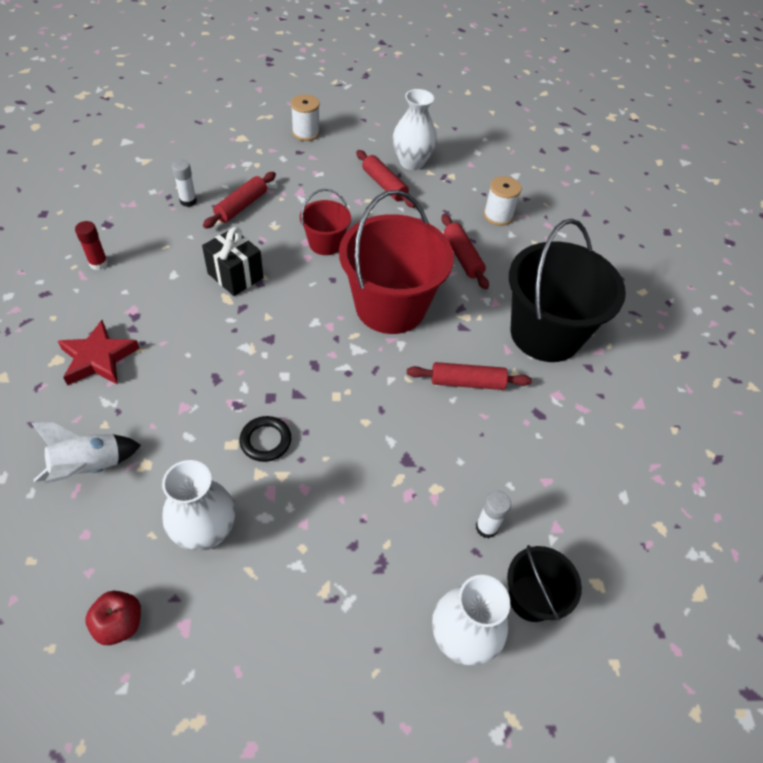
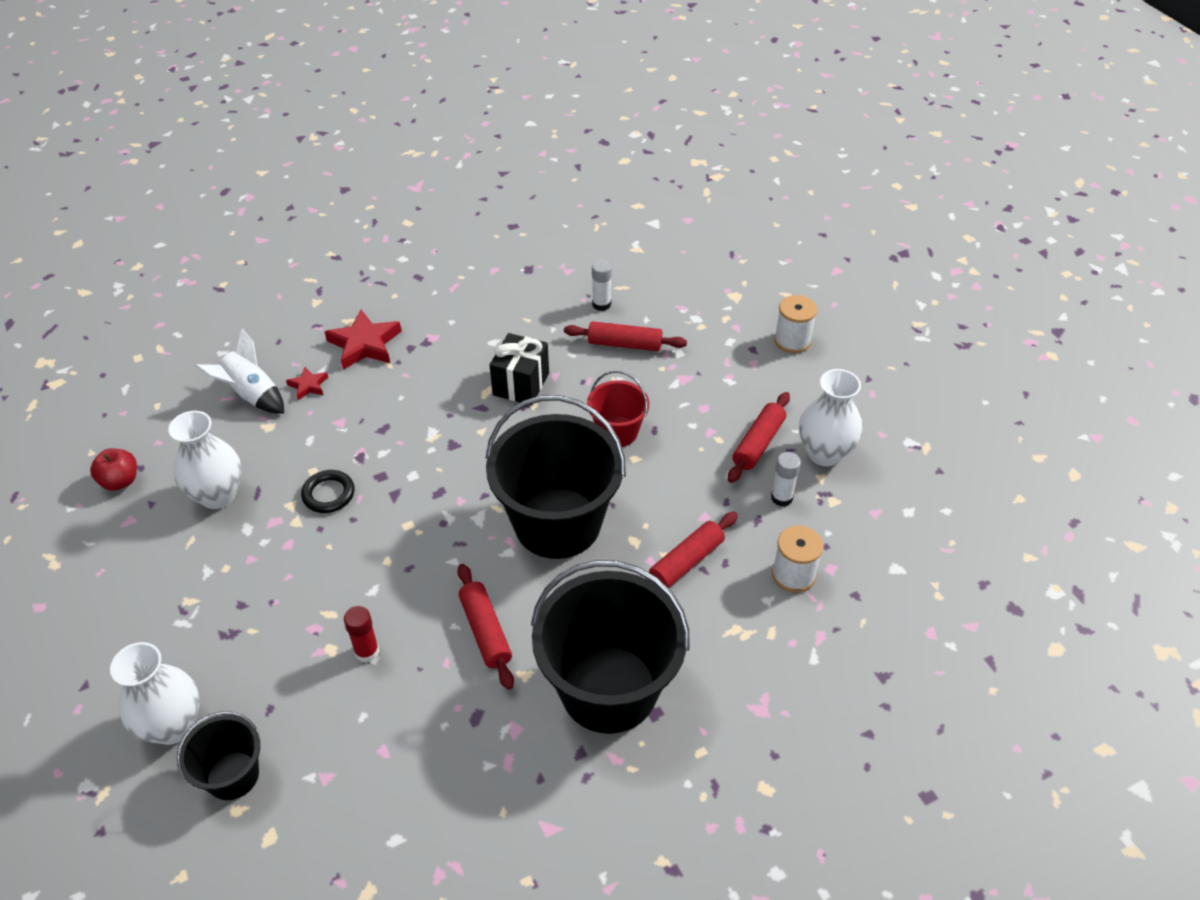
camera: 70 degrees right, 5 degrees down
(98, 263) = (474, 289): red glue stick -> red glue stick (367, 651)
(116, 417) = (308, 385): none -> red star
(390, 307) = (557, 523): red bucket -> black bucket
(486, 527) = (301, 709): white glue stick -> white glue stick (781, 498)

